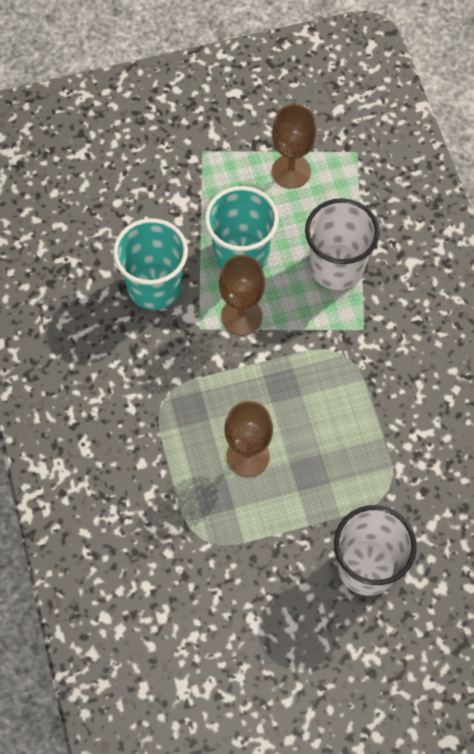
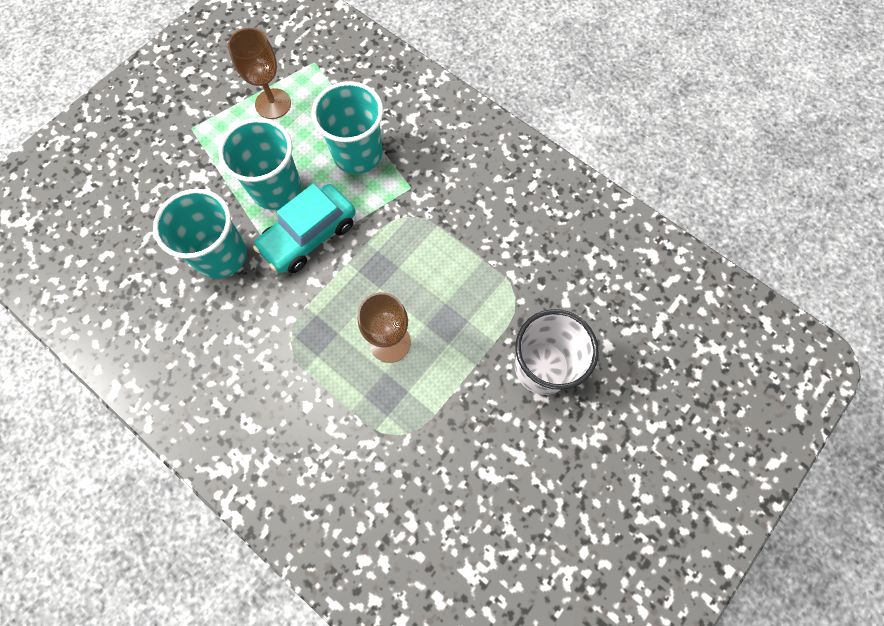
camera: 35 degrees left, 5 degrees up
(241, 316) = (309, 236): brown goblet -> turquoise car
(336, 267) = (357, 154): white cup -> turquoise cup

